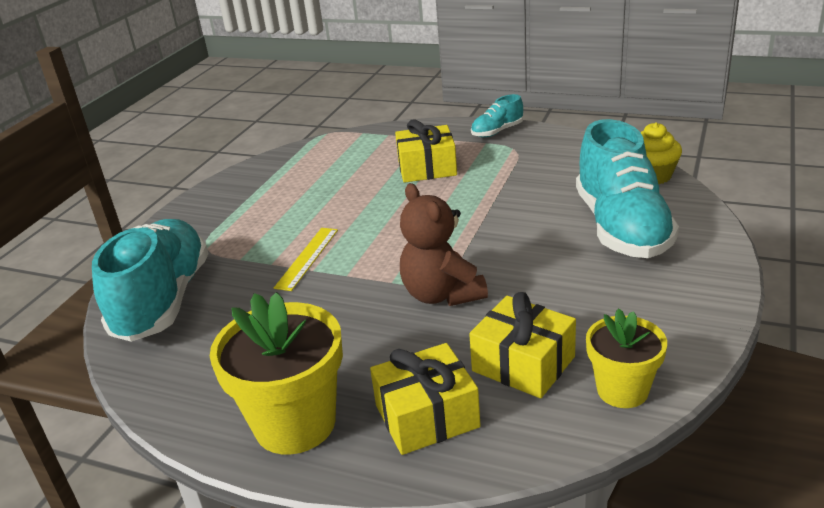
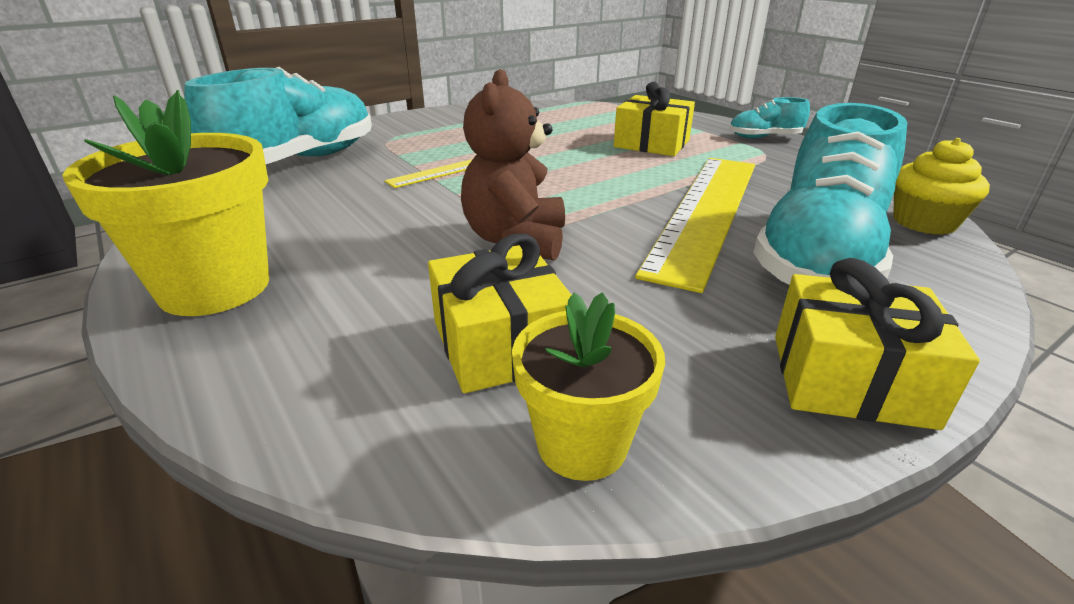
camera: 30 degrees right, 0 degrees up
(427, 416) = (322, 343): yellow gift -> yellow gift (850, 379)
(529, 219) = (705, 212): none -> yellow ruler

